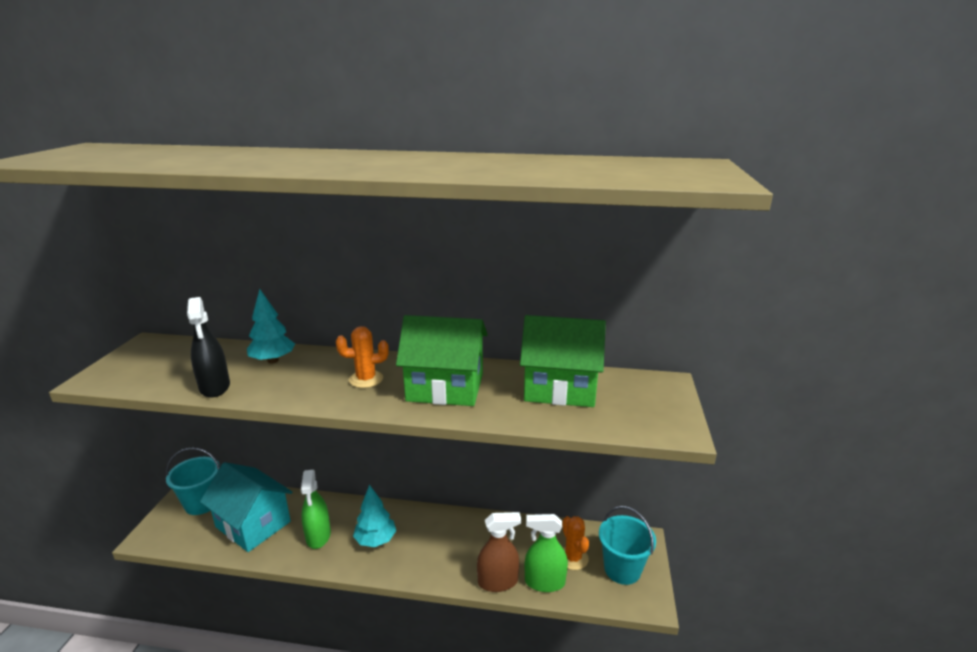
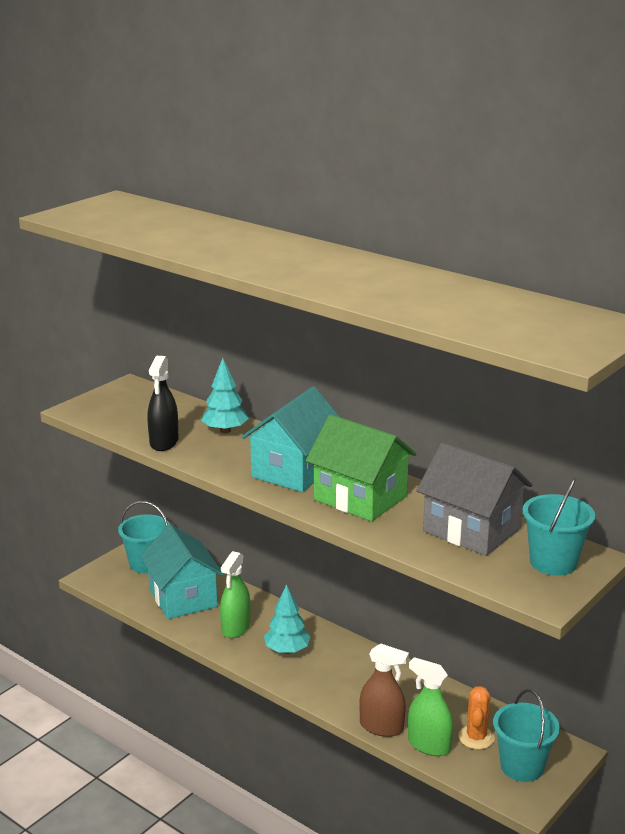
camera: 30 degrees right, 0 degrees up
(366, 379) = (294, 470): orange cactus -> turquoise house
(560, 388) = (471, 530): green house -> grey house
(646, 396) = (553, 562): none -> turquoise bucket

